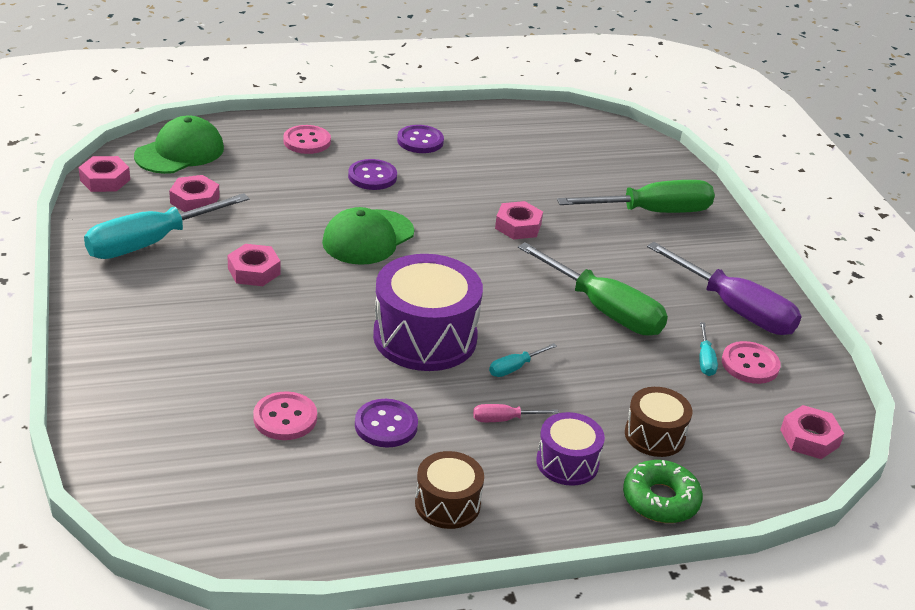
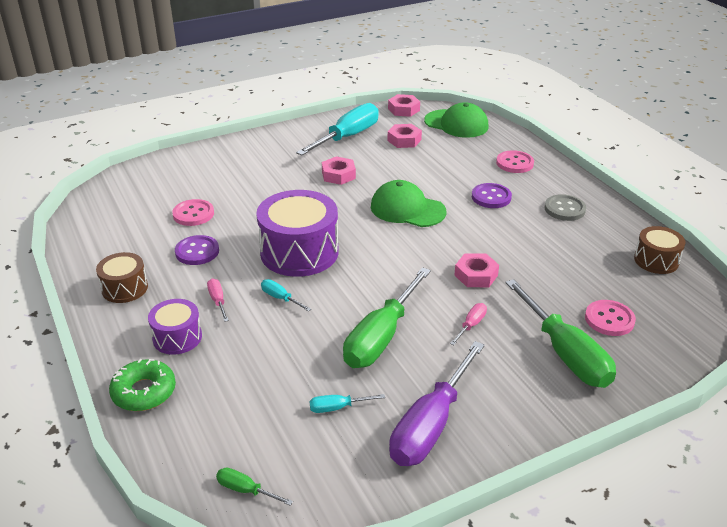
camera: 80 degrees right, 0 degrees up
(151, 242) = (347, 137): turquoise screwdriver -> turquoise screwdriver turned 90 degrees clockwise
(420, 141) = (564, 209): purple button -> grey button
(599, 251) = (471, 325): none -> pink screwdriver
(654, 435) = (221, 382): brown drum -> brown drum (656, 260)
(750, 364) = (344, 440): pink button -> pink button (609, 319)
(809, 438) = (246, 490): pink nut -> green screwdriver

